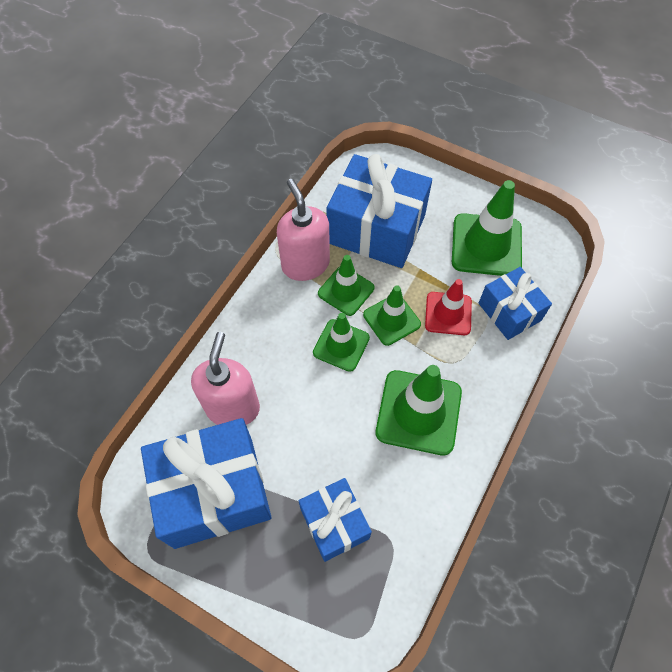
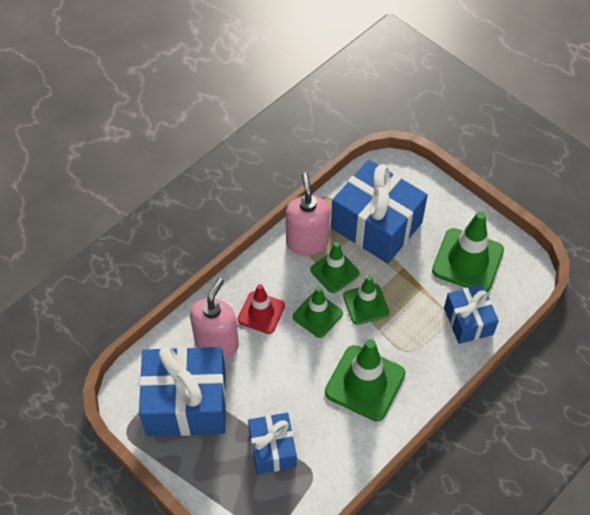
camera: 15 degrees right, 5 degrees down
(448, 313) = (415, 310): red traffic cone -> red traffic cone (261, 313)

